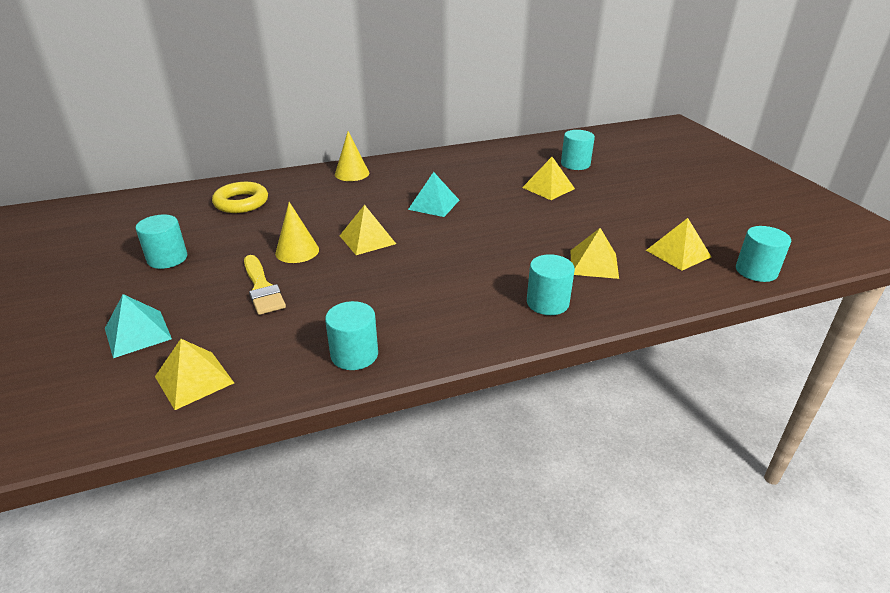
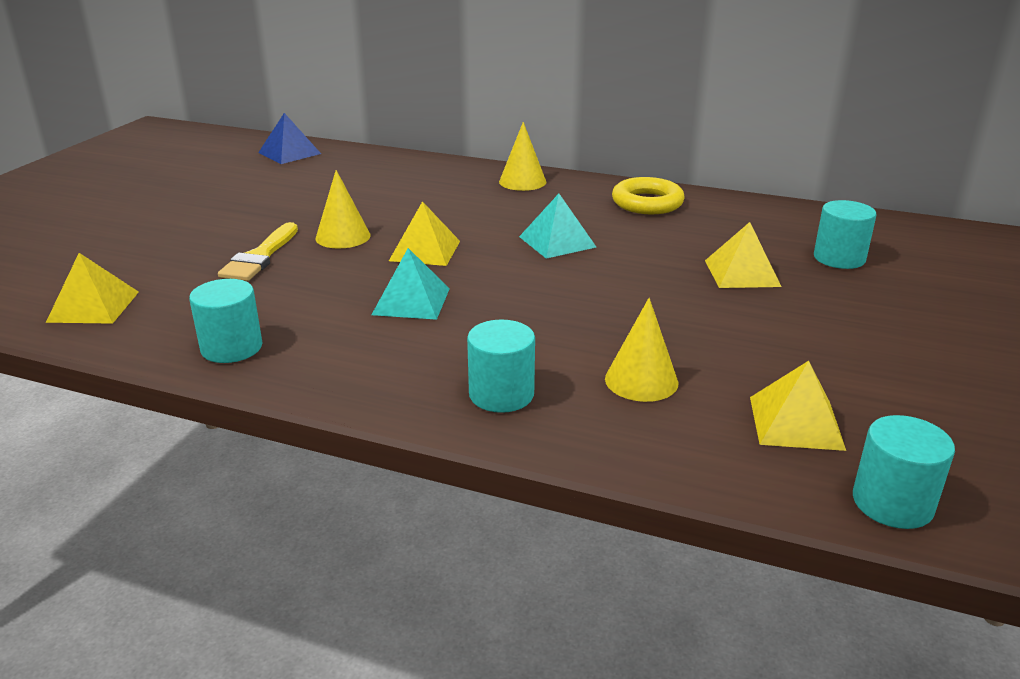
camera: 40 degrees right, 5 degrees down
(137, 333) = (119, 253): turquoise pyramid -> turquoise pyramid (411, 301)
(143, 206) = (289, 153): none -> blue pyramid
(167, 258) = (234, 203): turquoise cylinder -> none
(241, 202) = (370, 176): yellow ring -> yellow ring (647, 203)
(594, 264) = (641, 380): yellow pyramid -> yellow cone

